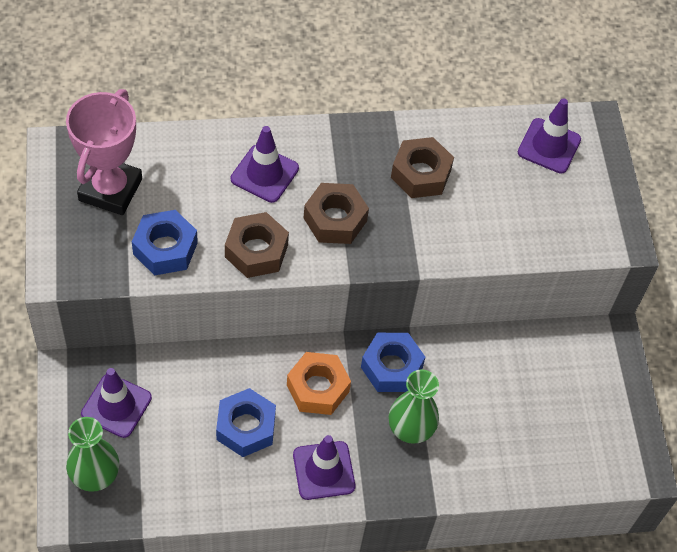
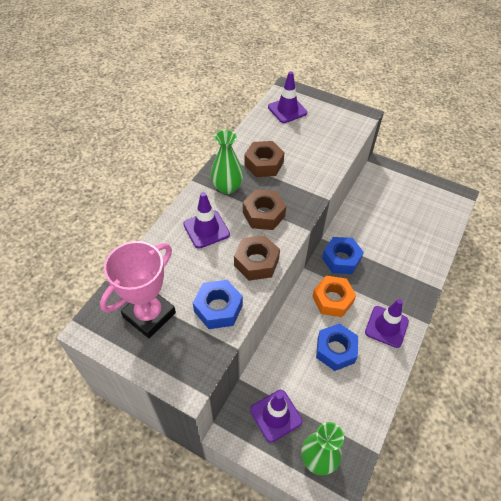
camera: 50 degrees left, 5 degrees down
(110, 189) = (149, 315): pink trophy -> pink trophy turned 75 degrees clockwise
(410, 429) = (384, 272): green vase -> green vase (227, 187)

